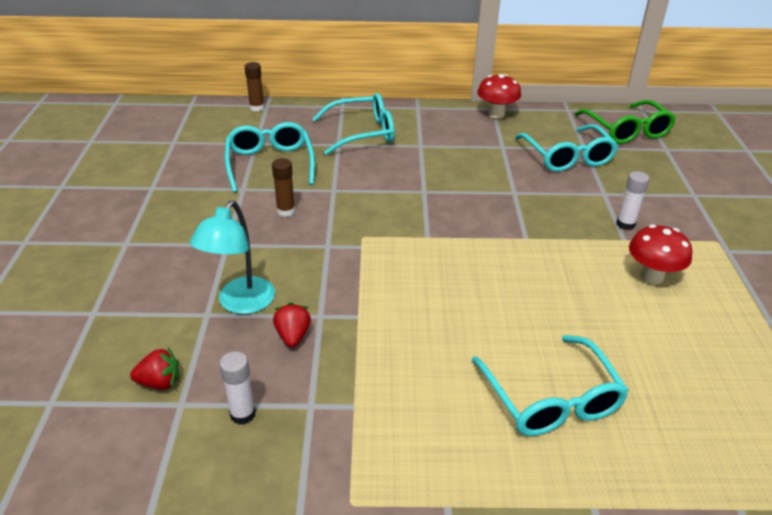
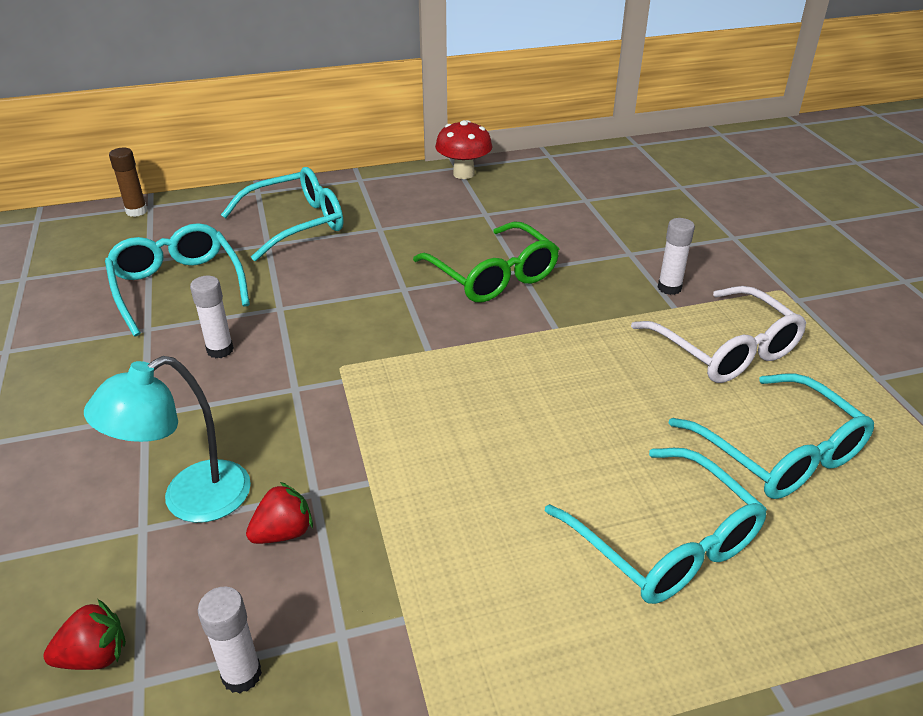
camera: 15 degrees left, 0 degrees up
(240, 303) = (190, 500): turquoise lamp -> turquoise lamp turned 45 degrees clockwise
(286, 211) = (220, 350): brown glue stick -> white glue stick
(293, 336) = (283, 532): red strawberry -> red strawberry turned 75 degrees clockwise
(567, 157) = (569, 214): turquoise glasses -> turquoise glasses (779, 452)
(626, 130) = (627, 171): green glasses -> green glasses (492, 275)
(651, 277) = (725, 349): red mushroom -> white glasses

